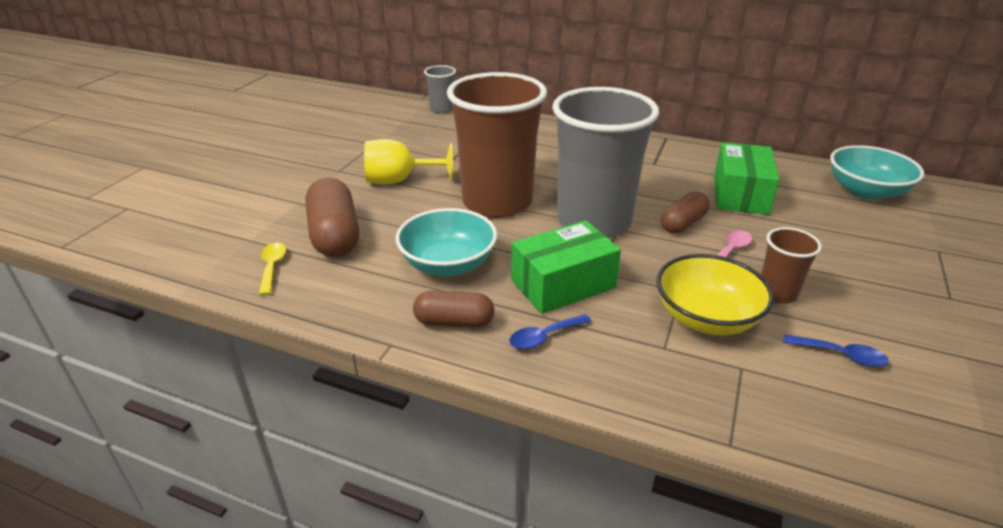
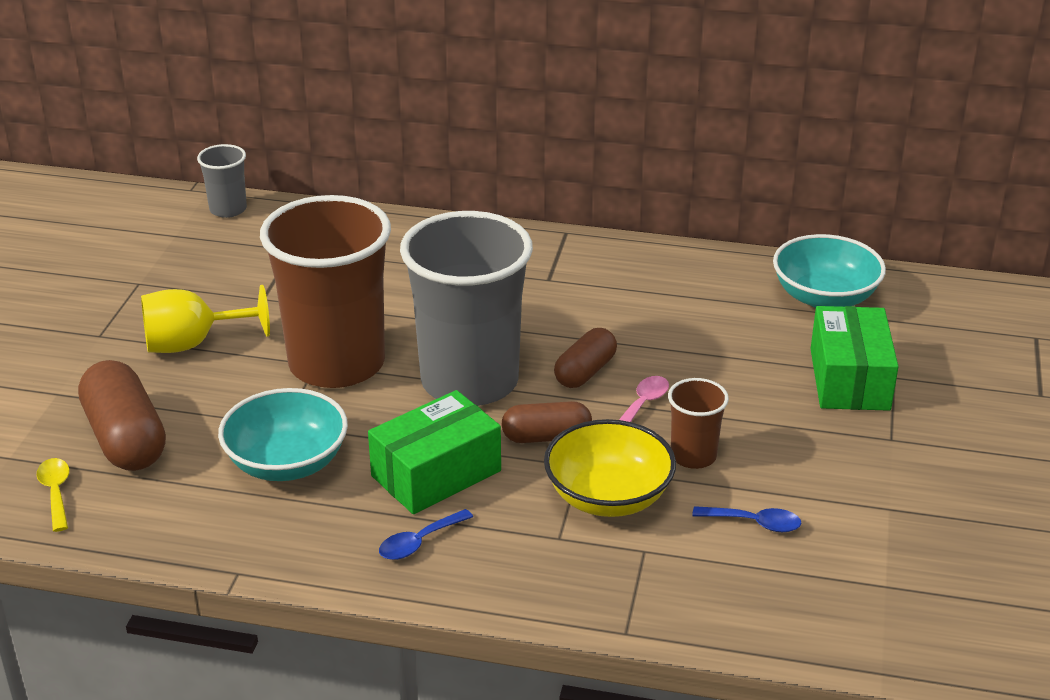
camera: 10 degrees left, 0 degrees up
(454, 322) = (309, 537): brown capsule -> brown capsule (546, 437)
(740, 194) = (662, 318): green box -> green box (849, 379)

